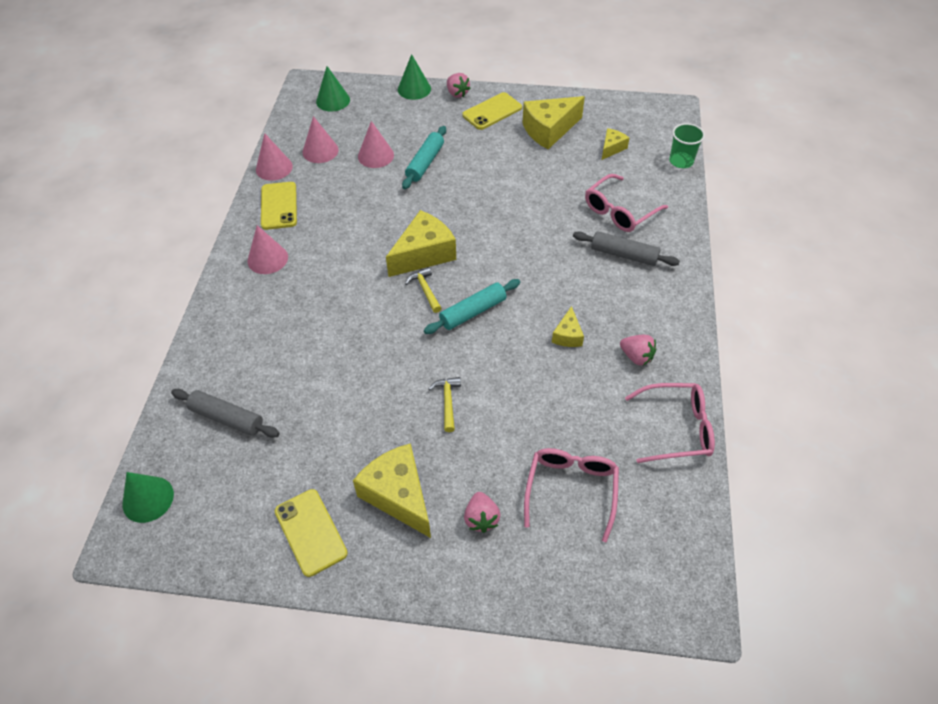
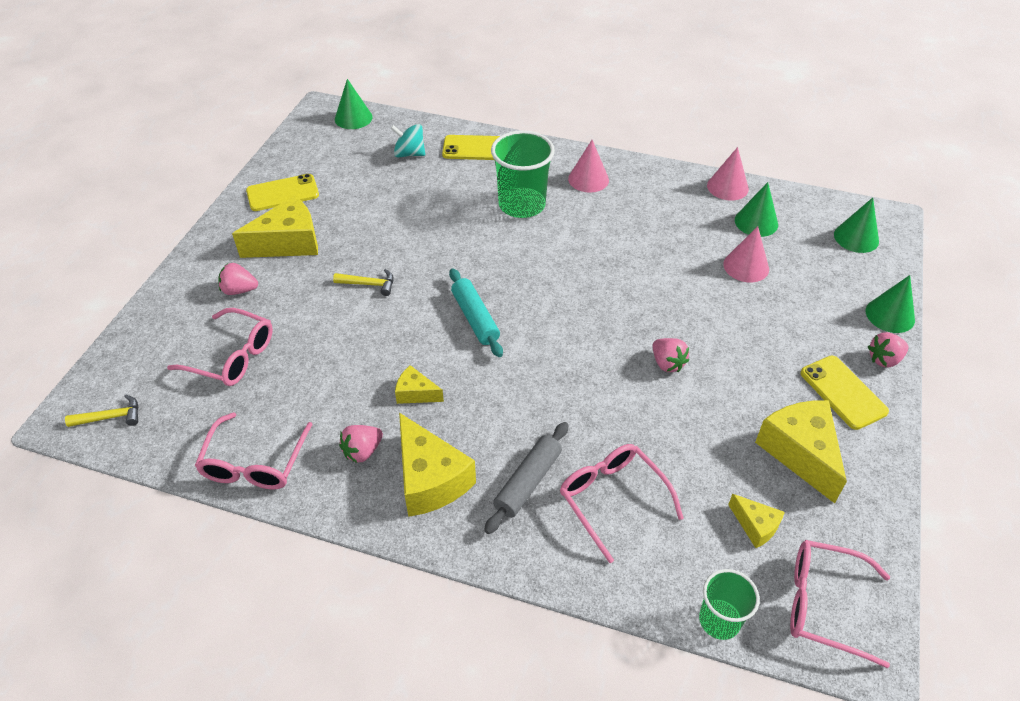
camera: 100 degrees right, 5 degrees down
(227, 418) = (409, 154): grey rolling pin -> turquoise spinning top
(279, 206) = (665, 188): yellow phone -> yellow phone (475, 148)
(312, 303) = (522, 205): none -> green cup
(320, 151) = (756, 222): pink cone -> green cone
(424, 254) = (571, 290): yellow cheese -> yellow cheese (430, 479)
(425, 163) = (730, 308): turquoise rolling pin -> none
(425, 290) = (517, 285): yellow hammer -> yellow hammer (111, 417)
(491, 193) = (667, 363): none -> pink strawberry
(651, 123) = (823, 604): none -> pink glasses

